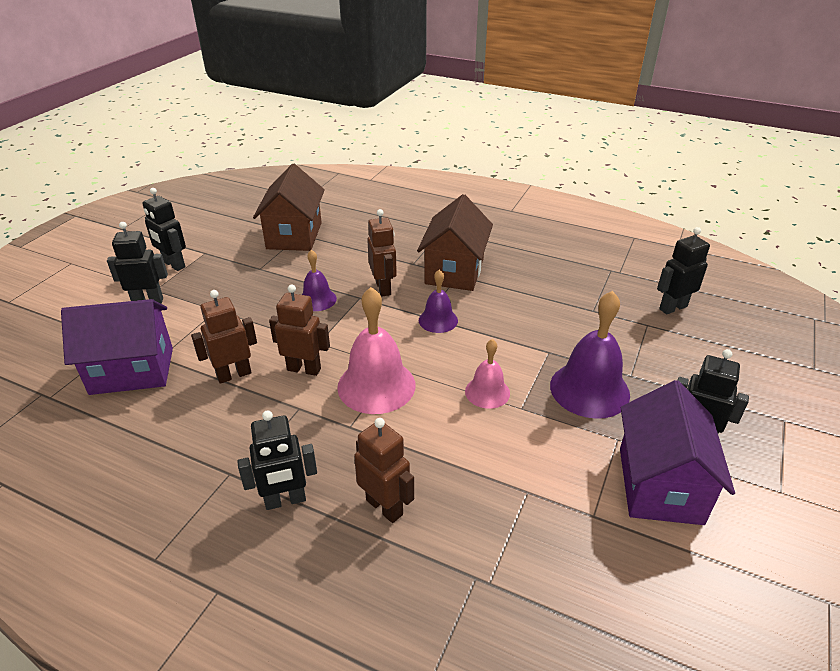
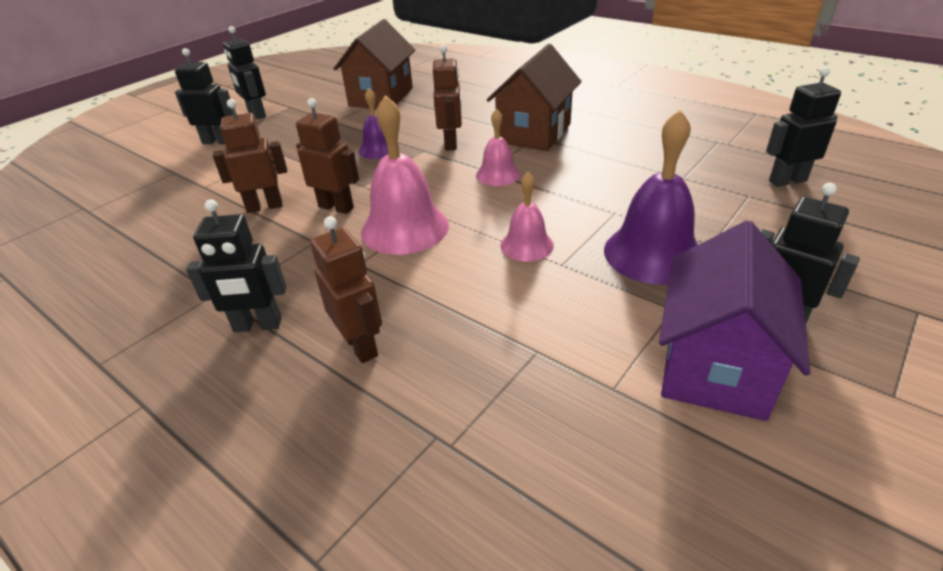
camera: 15 degrees right, 0 degrees up
(132, 371) = (172, 196): purple house -> none
(438, 320) = (498, 175): purple bell -> pink bell

